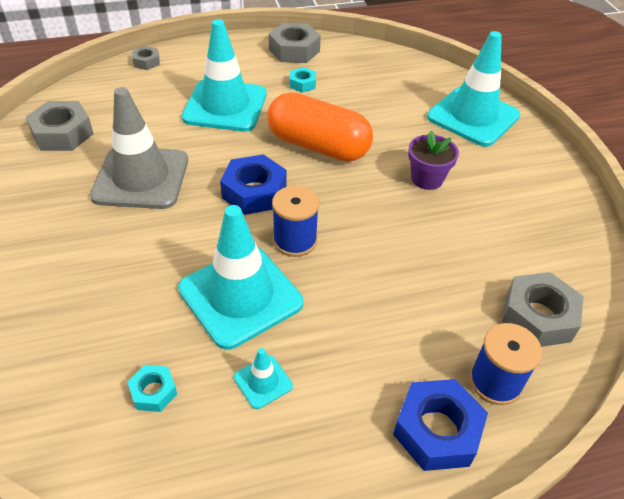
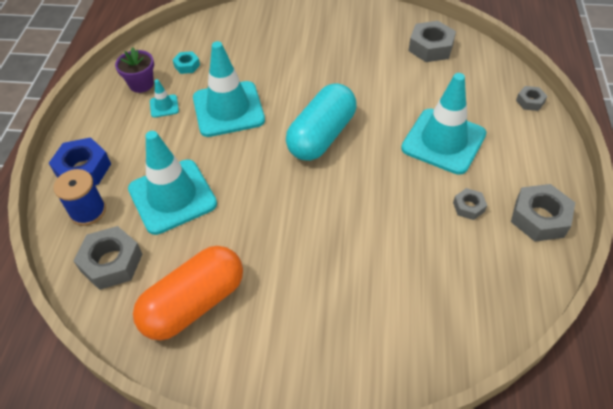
camera: 115 degrees right, 5 degrees up
(141, 178) = (363, 80): grey traffic cone -> none
(254, 192) = (321, 136): blue nut -> turquoise capsule
(295, 240) = (260, 146): blue spool -> none
(302, 84) = (468, 207): turquoise nut -> grey nut
(318, 146) = (363, 190): orange capsule -> orange capsule (194, 303)
(427, 179) = (287, 255): purple flower pot -> purple flower pot (141, 84)
(473, 116) = (366, 345): turquoise traffic cone -> turquoise traffic cone (172, 196)

